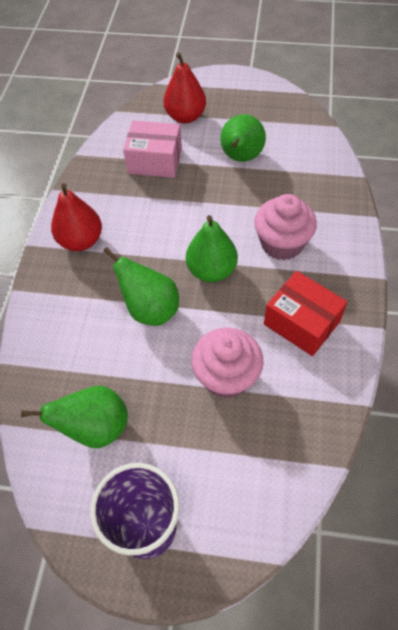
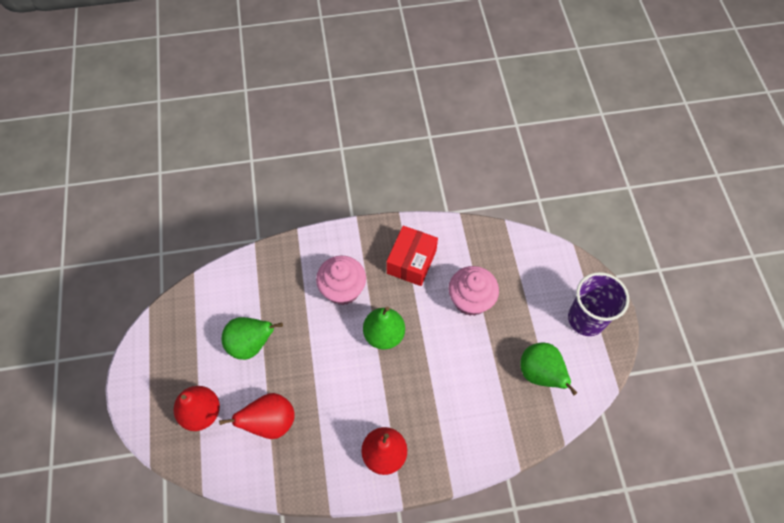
camera: 110 degrees left, 5 degrees up
(150, 309) = (434, 369): green pear -> none
(155, 161) = (270, 422): pink box -> red pear

